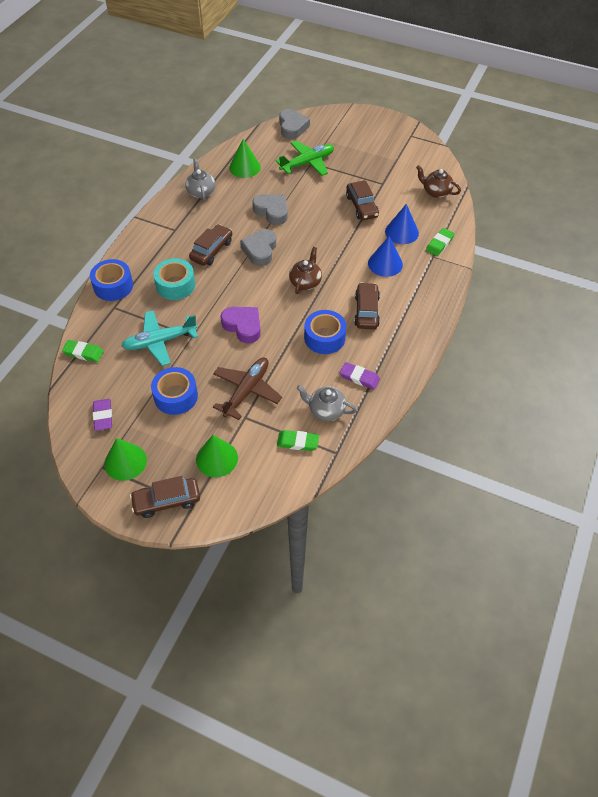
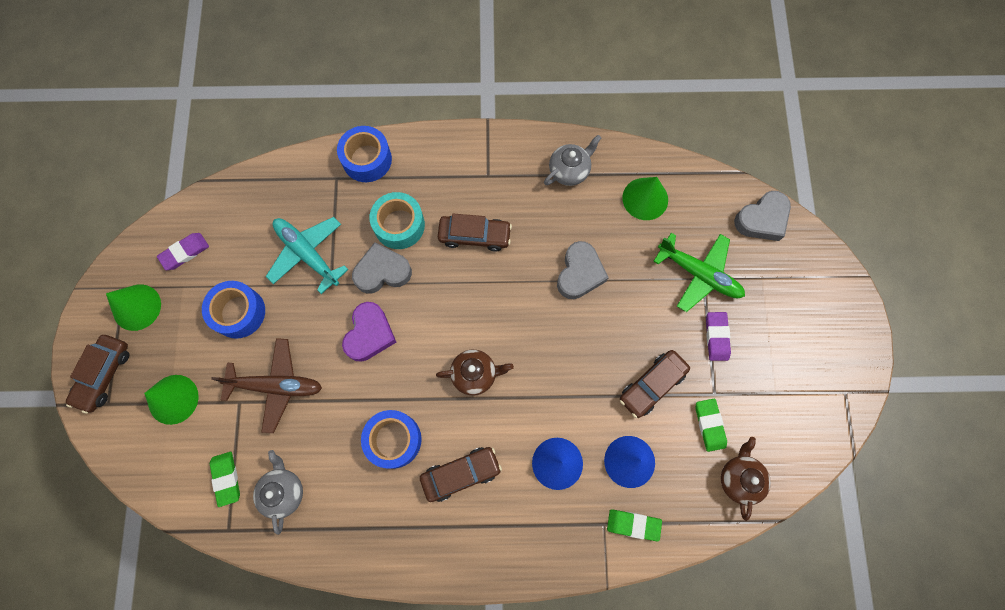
camera: 65 degrees right, 20 degrees up
(83, 353) = (259, 184): green eraser -> green eraser (709, 425)
(166, 501) = (104, 375): brown car -> brown car turned 120 degrees counterclockwise
(260, 250) = (502, 293): grey heart -> grey heart (382, 272)
(359, 377) = (349, 511): purple eraser -> purple eraser (716, 337)

